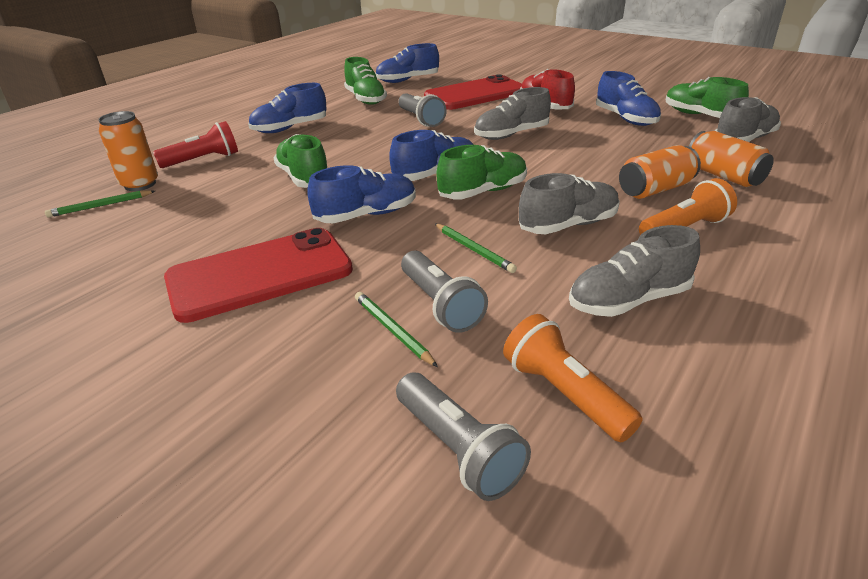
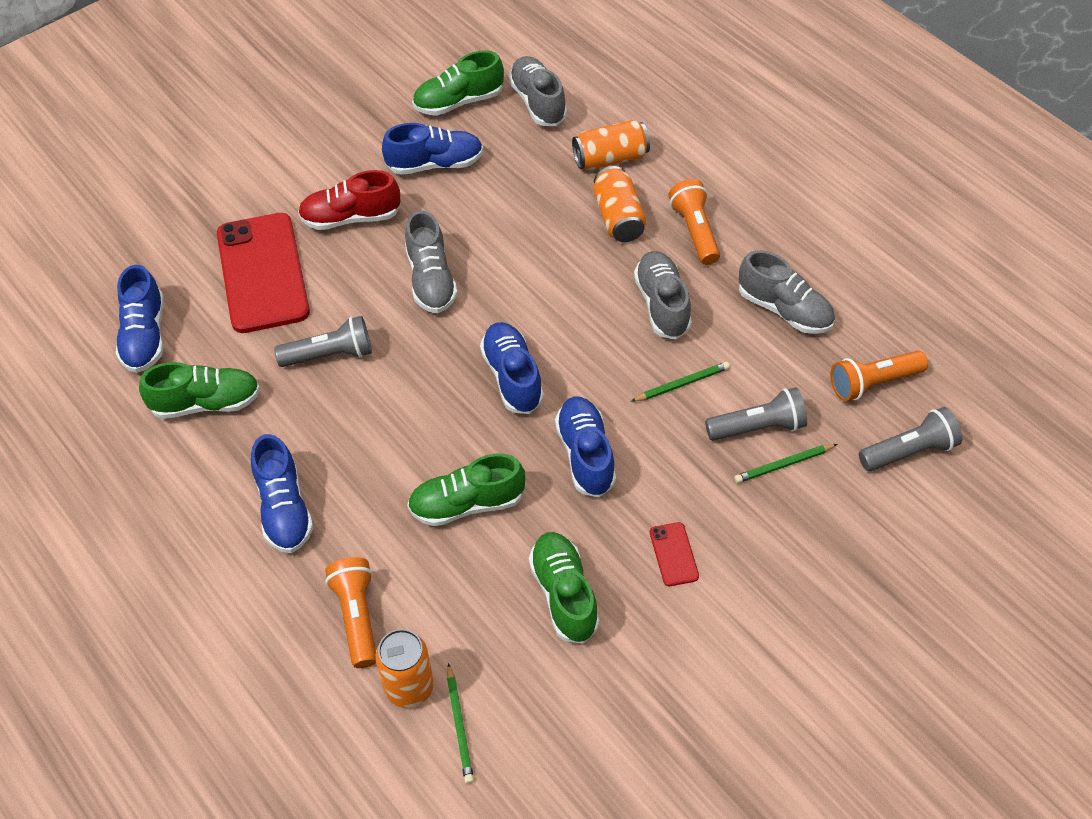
camera: 75 degrees left, 20 degrees up
(203, 160) = (357, 617): red flashlight -> orange flashlight
(260, 274) = (673, 554): red phone -> red phone, size x0.41
(483, 192) = (571, 347): green shoe -> green shoe (564, 594)
(629, 300) = (784, 310): grey shoe -> grey shoe turned 45 degrees counterclockwise

